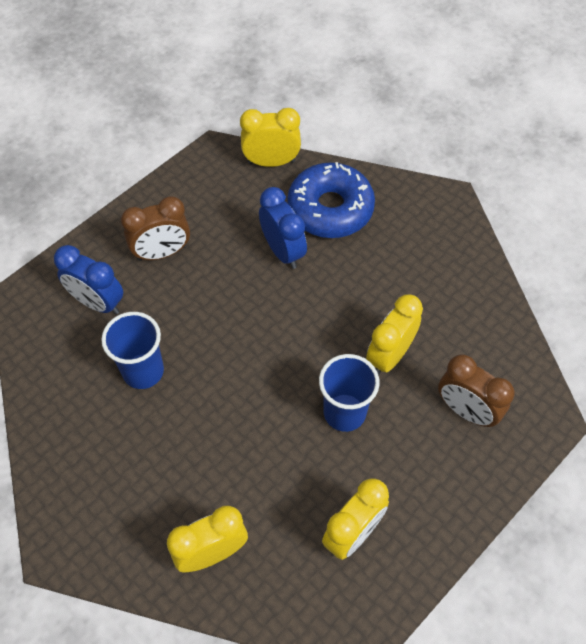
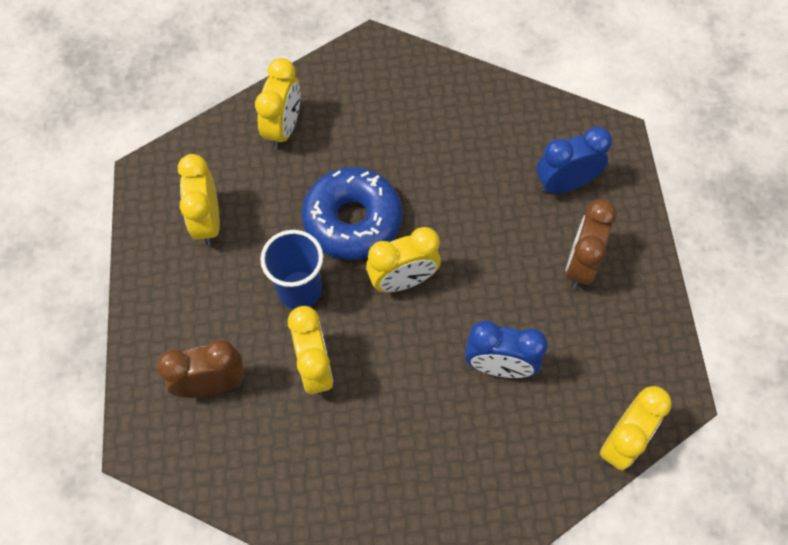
camera: 130 degrees right, 5 degrees up
(143, 371) = (468, 176): blue cup -> none
(273, 350) = (403, 280): none -> yellow clock
(330, 209) = (514, 450): blue donut -> blue donut (352, 220)

